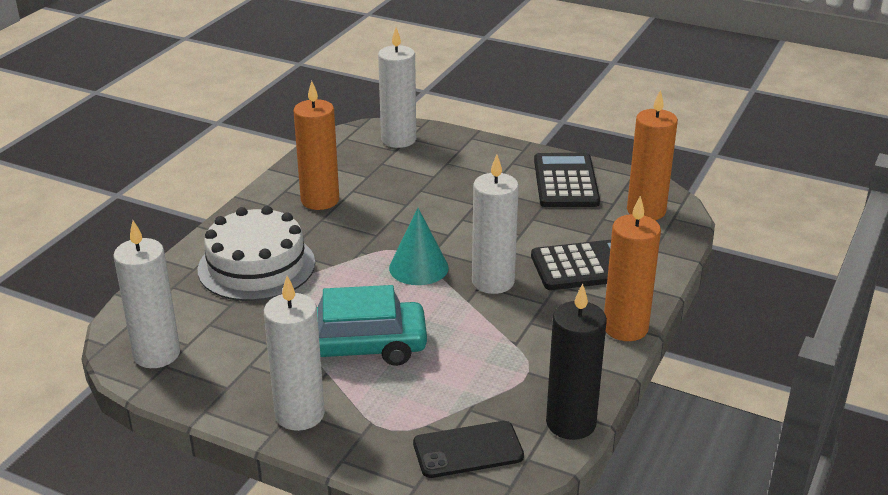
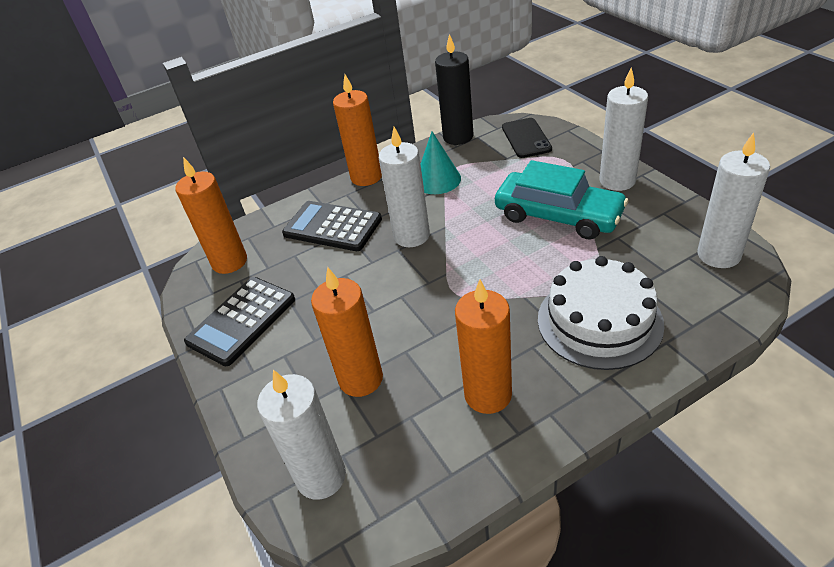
camera: 140 degrees left, 10 degrees up
(418, 267) = (455, 268): turquoise cone -> turquoise cone (437, 180)
(423, 181) = (361, 379): none -> orange candle
(468, 450) = (526, 138): black phone -> black phone turned 60 degrees clockwise

